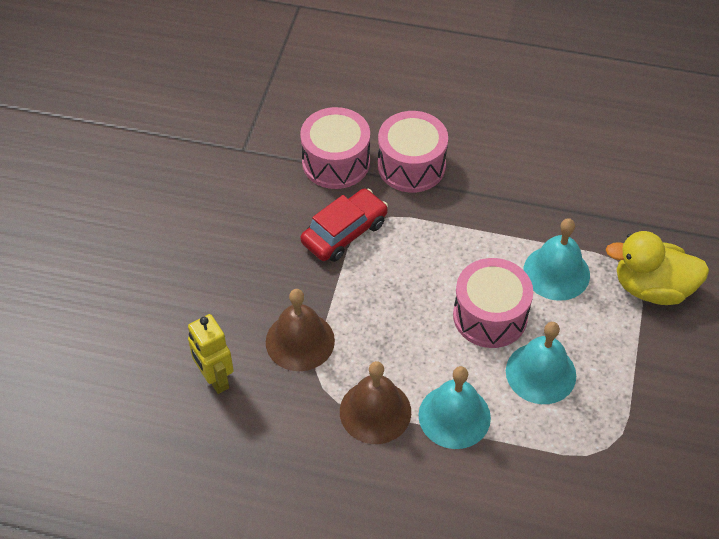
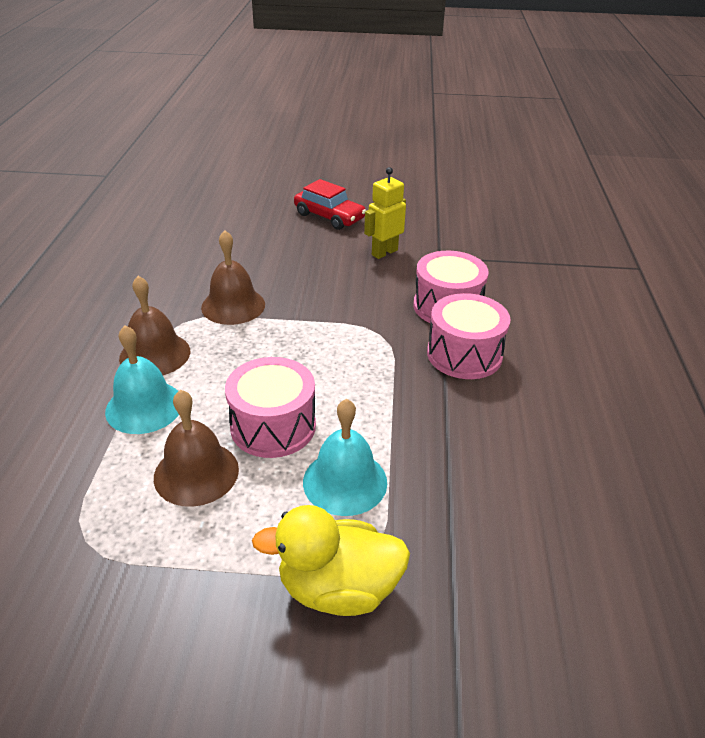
camera: 80 degrees right, 15 degrees down
(215, 379) = (194, 269): yellow robot -> yellow robot (384, 252)
(344, 232) = (361, 319): red car -> red car (329, 216)
(540, 373) = (196, 473): turquoise bell -> brown bell
(652, 288) = (338, 588): yellow duck -> yellow duck turned 90 degrees counterclockwise

